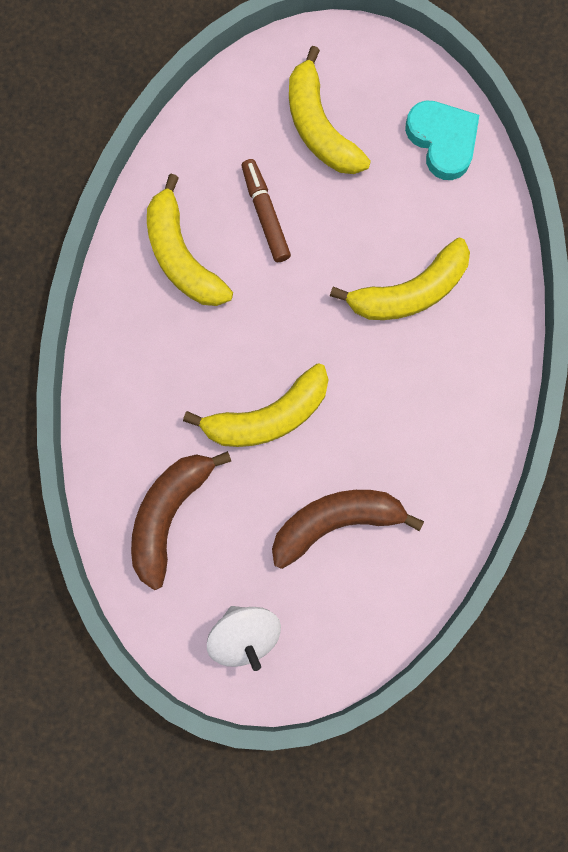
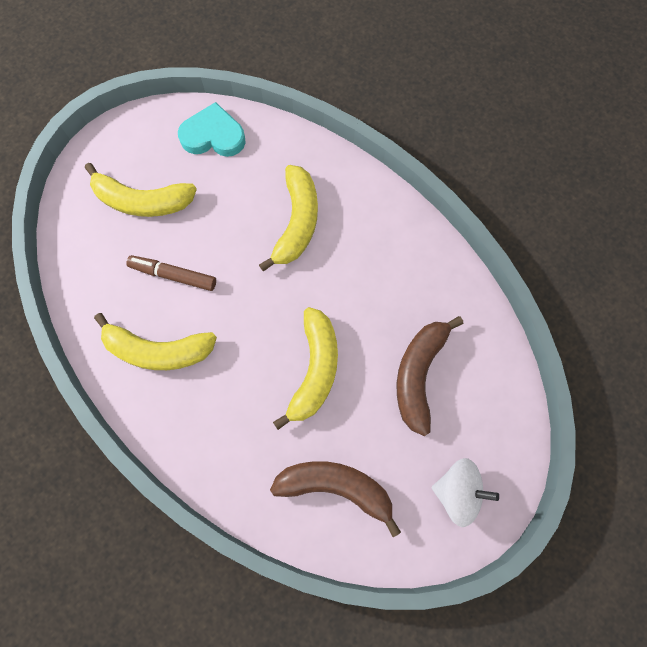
camera: 55 degrees left, 5 degrees down
(169, 514) = (336, 487): brown banana -> brown banana turned 135 degrees clockwise

